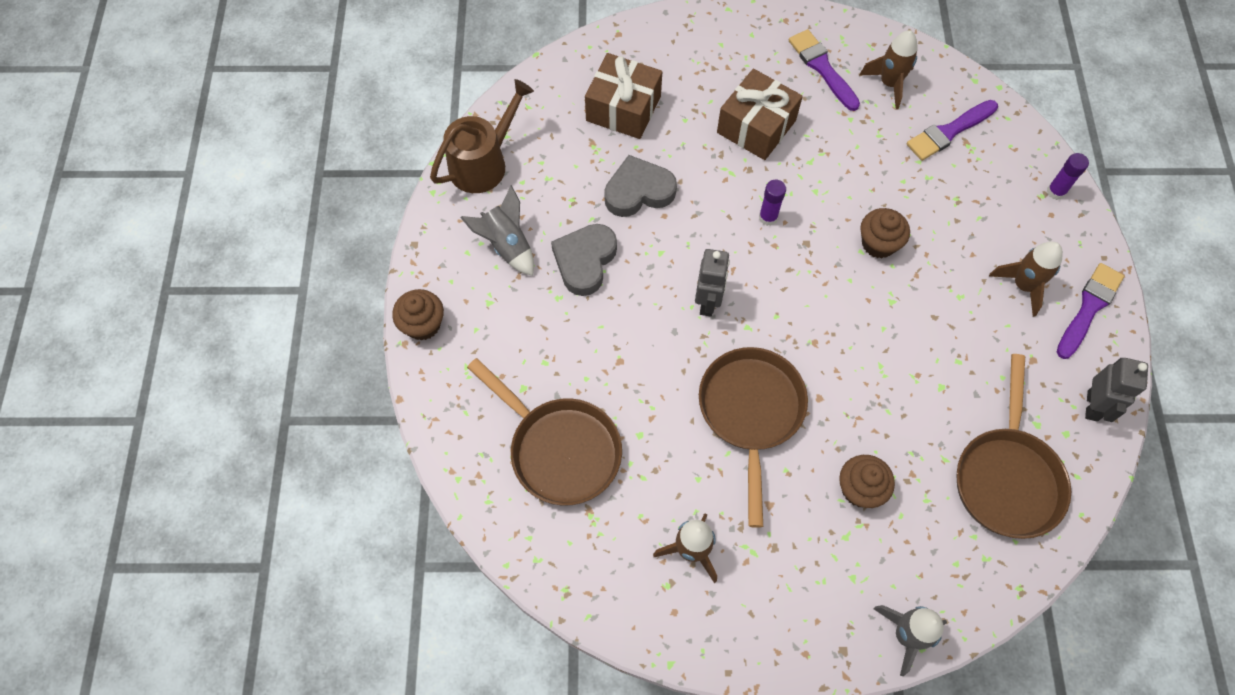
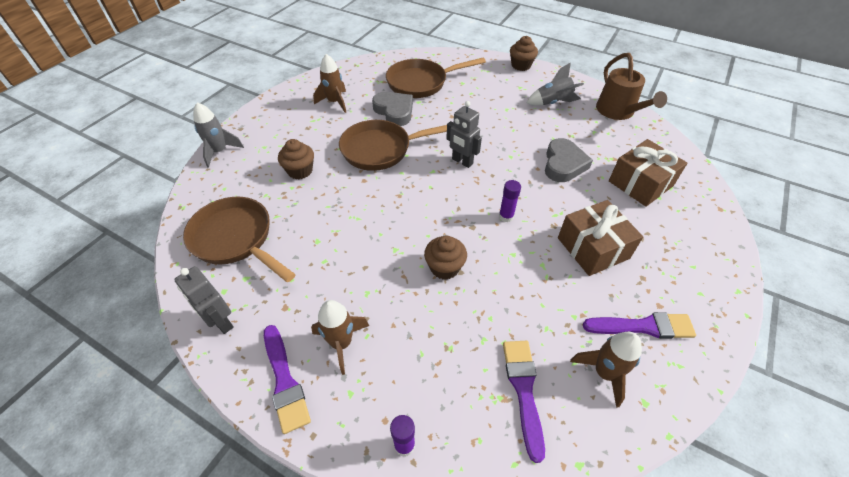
camera: 120 degrees right, 15 degrees down
(585, 261) = (524, 125): grey heart -> grey heart (394, 111)
(751, 412) = (381, 149): brown pan -> brown pan turned 135 degrees clockwise

